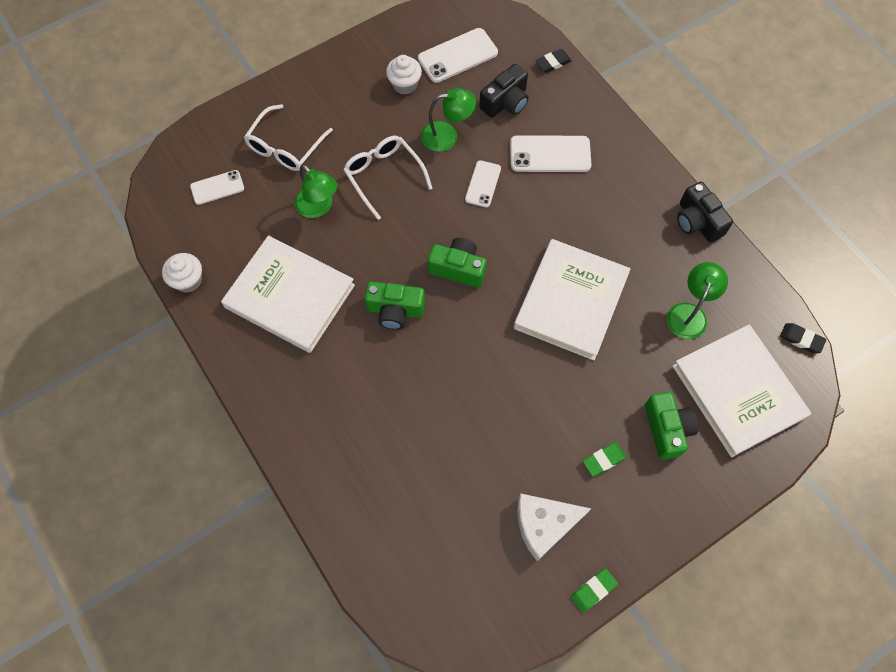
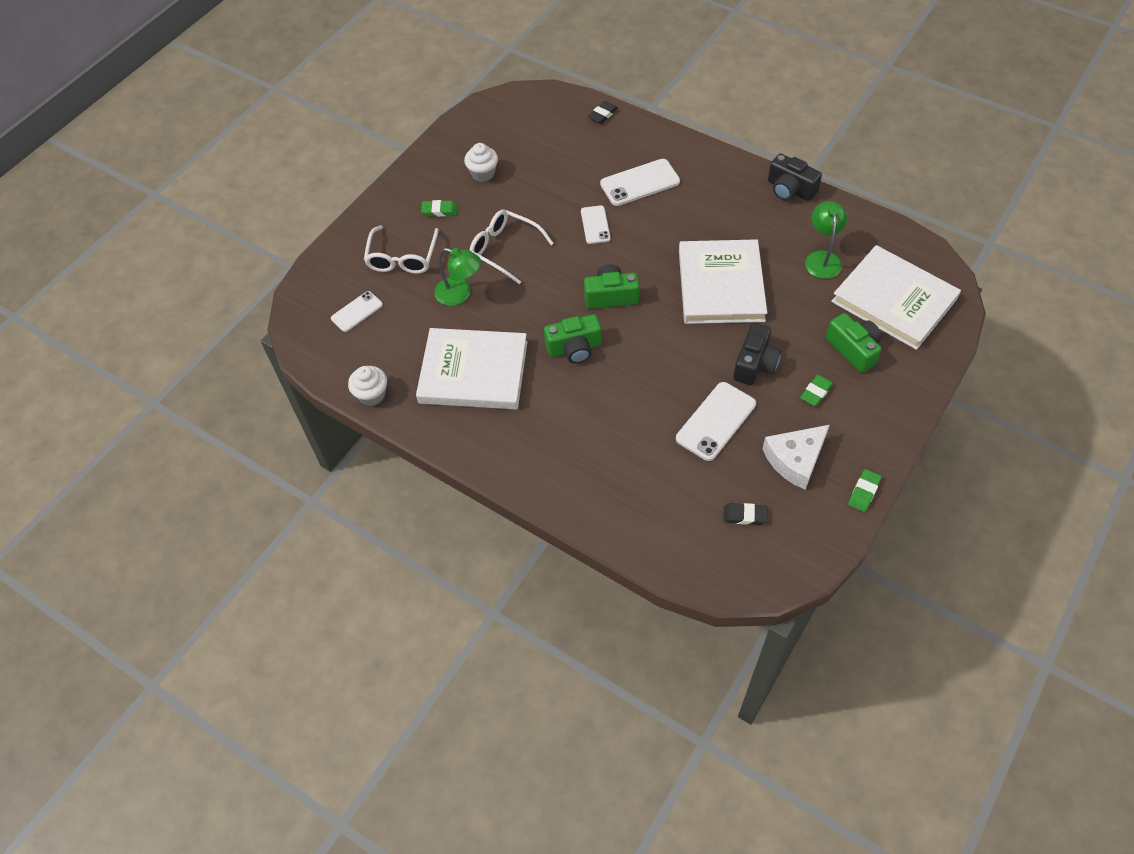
camera: 20 degrees left, 10 degrees down
(344, 109) = (439, 210): none -> green eraser
(447, 136) = (543, 199): green lamp -> none
(458, 56) = (517, 136): white phone -> white phone (716, 421)
(505, 102) = (579, 157): black camera -> black camera (755, 364)
(801, 339) = (921, 244): black eraser -> black eraser (745, 515)

